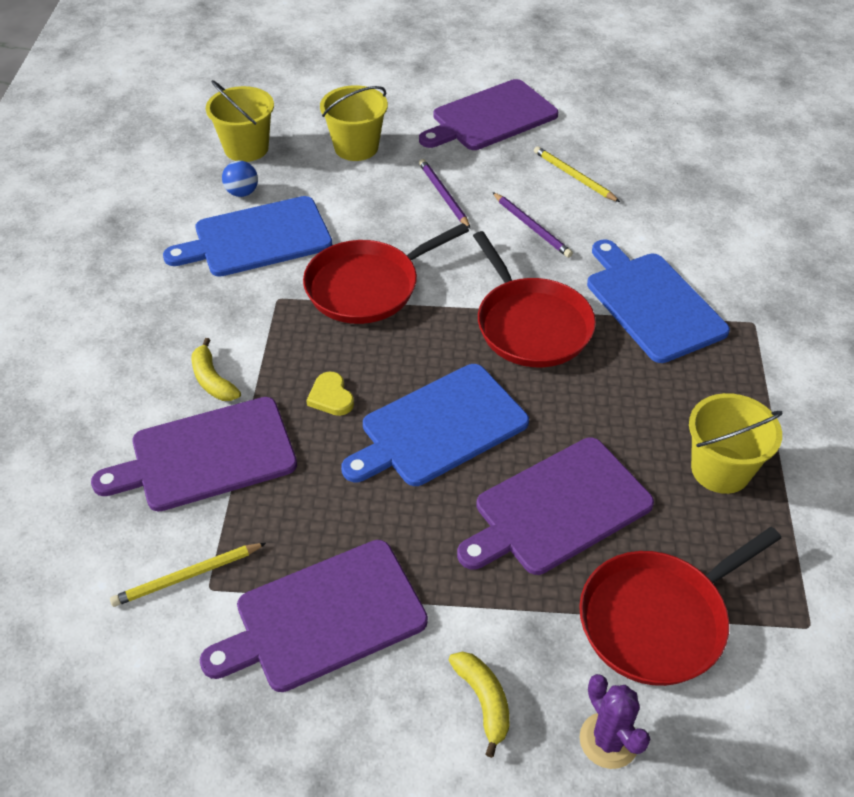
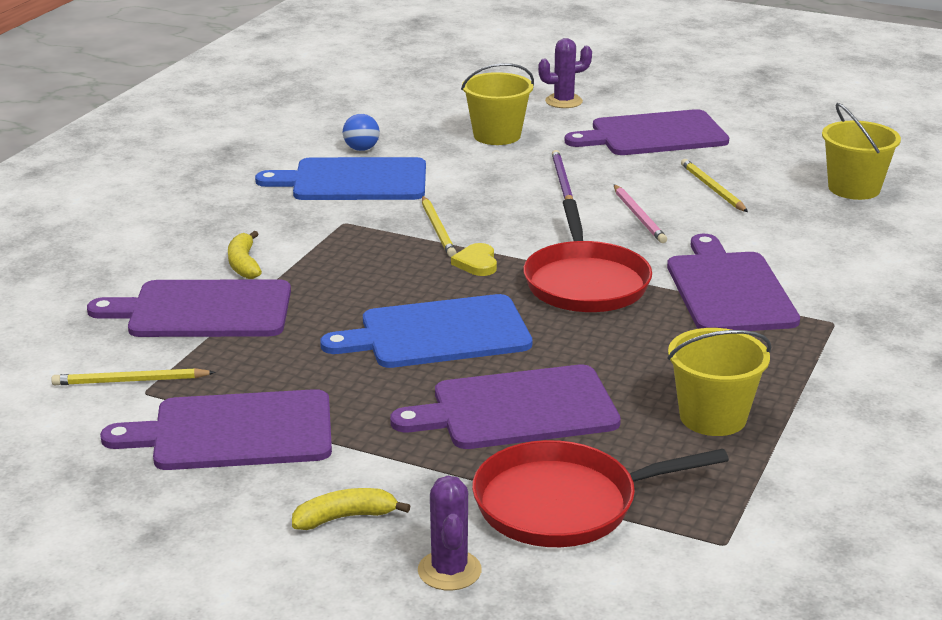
camera: 20 degrees right, 20 degrees down
(246, 148) = (387, 120): yellow bucket -> yellow bucket (854, 188)
(331, 397) = (347, 294): yellow heart -> yellow heart (477, 263)
(367, 286) = (438, 229): red pan -> yellow pencil
(392, 89) = (563, 101): none -> purple cactus
(483, 701) = (345, 517): yellow banana -> yellow banana turned 105 degrees counterclockwise
(532, 227) = (639, 216): purple pencil -> pink pencil
(652, 303) = (729, 290): blue cutting board -> purple cutting board

